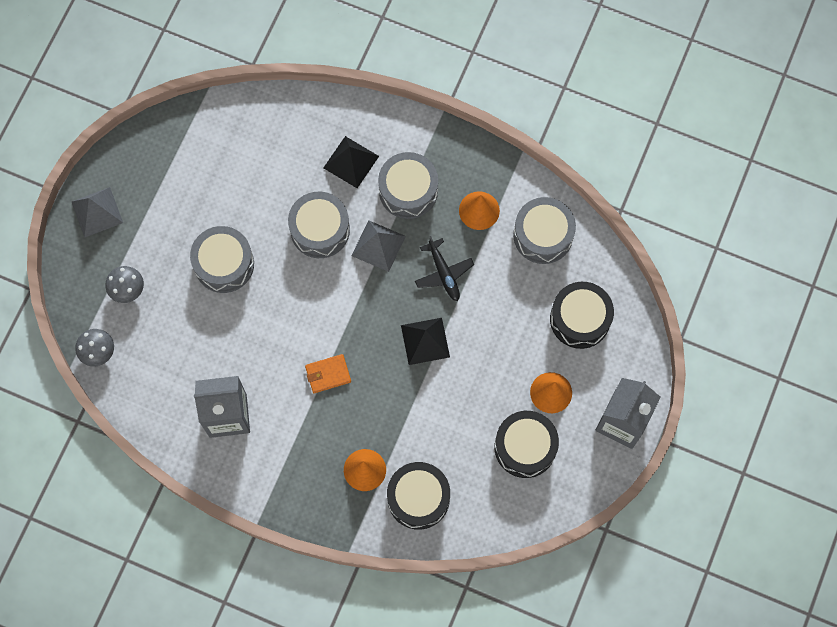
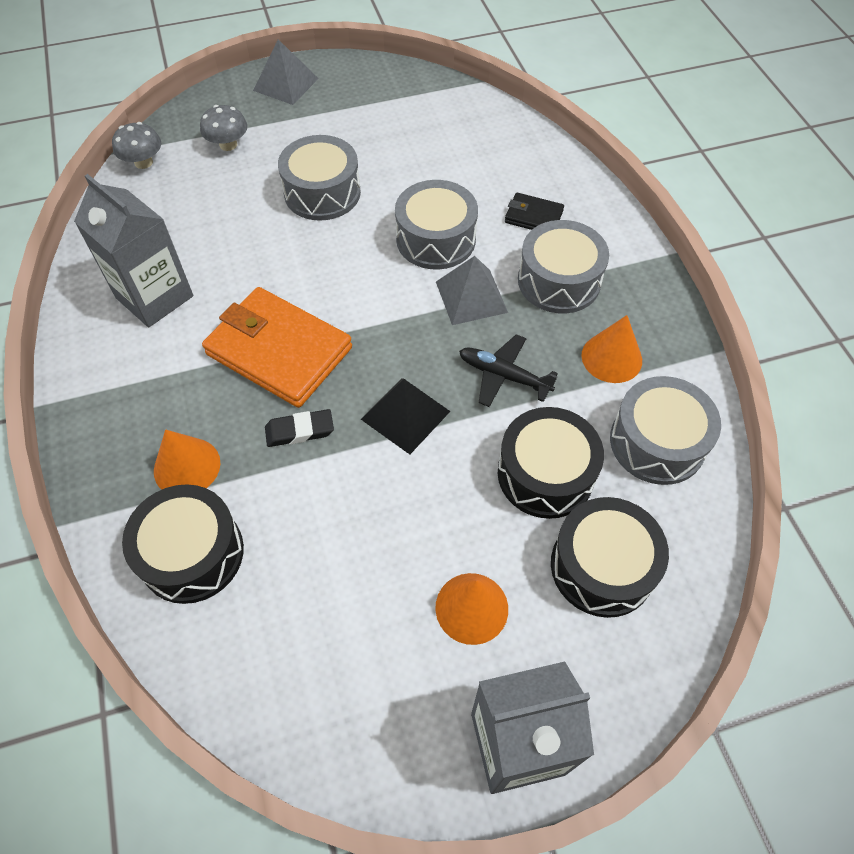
camera: 50 degrees right, 15 degrees down
(328, 374) = (279, 351): orange wallet -> orange wallet, size x2.09
(351, 162) = (533, 216): black pyramid -> black wallet
(390, 400) = (299, 431): none -> black eraser
(443, 273) = (504, 376): black plane -> black plane turned 90 degrees clockwise
(525, 447) = (367, 634): black drum -> black drum (545, 474)

